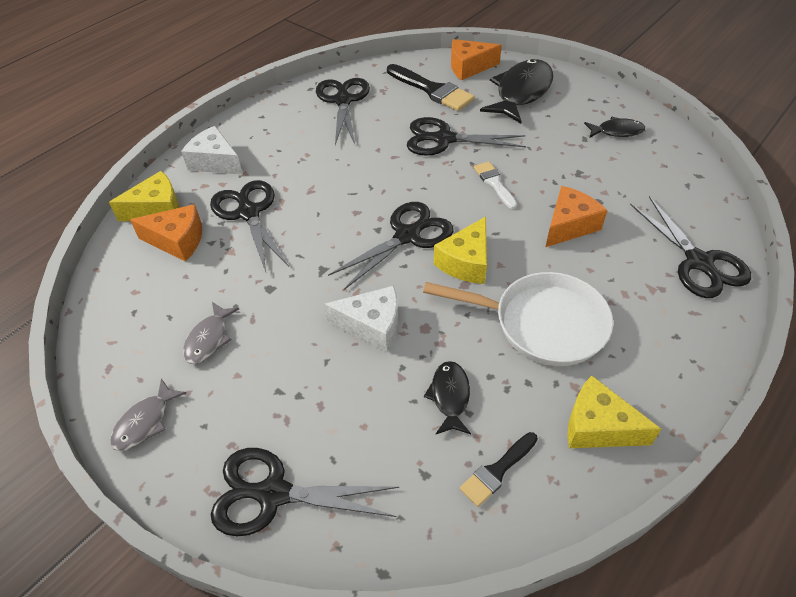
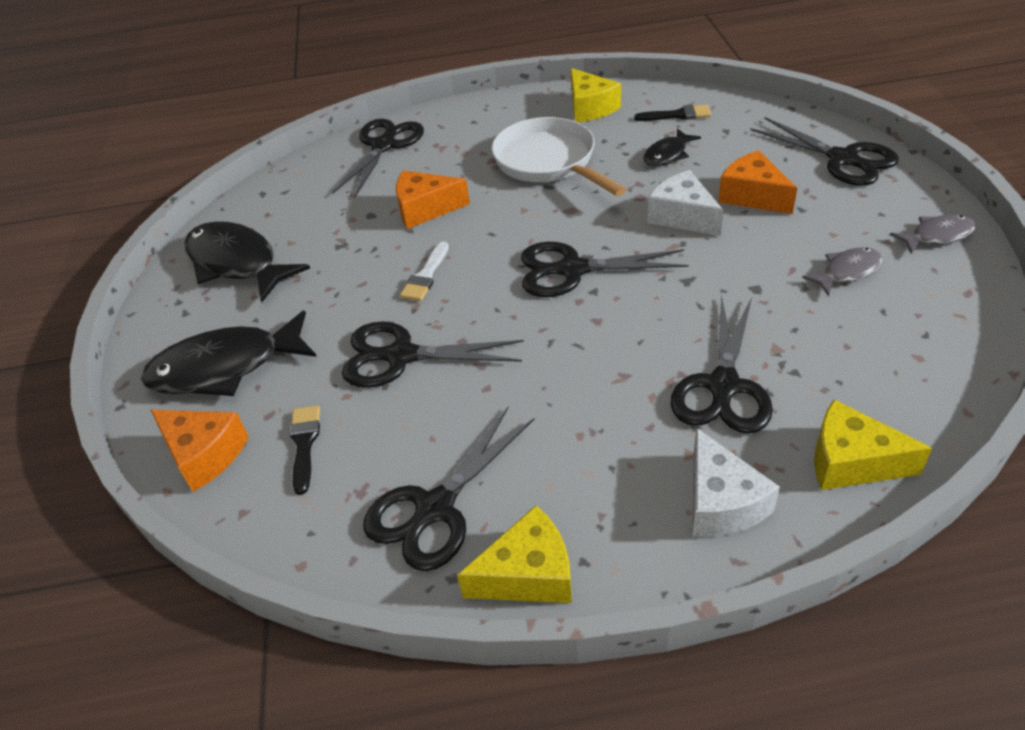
camera: 135 degrees left, 5 degrees down
(177, 241) = (839, 395): orange cheese -> orange cheese (752, 196)
(432, 90) = (304, 444): black brush -> black brush, size x0.58
(443, 139) = (400, 356): black scissors -> black scissors turned 135 degrees clockwise
(466, 262) = (548, 224): yellow cheese -> yellow cheese (528, 574)
(616, 131) = (237, 263): black fish -> black fish, size x1.92

